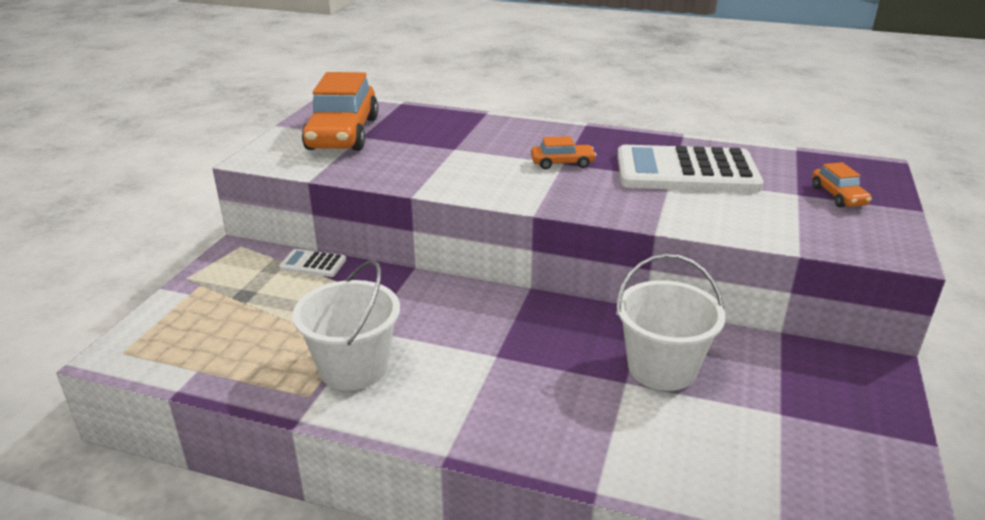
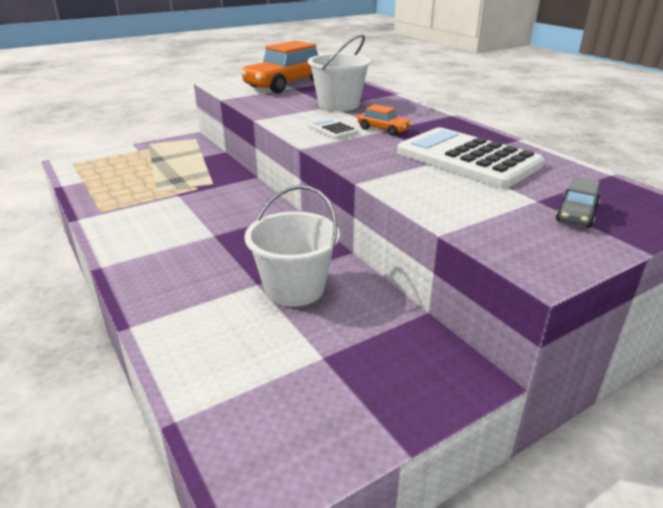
camera: 40 degrees right, 0 degrees up
(313, 264) = (211, 157): white calculator -> white calculator (332, 130)
(353, 367) = (140, 208): white bucket -> white bucket (339, 105)
(838, 196) = (576, 214): orange car -> grey car

